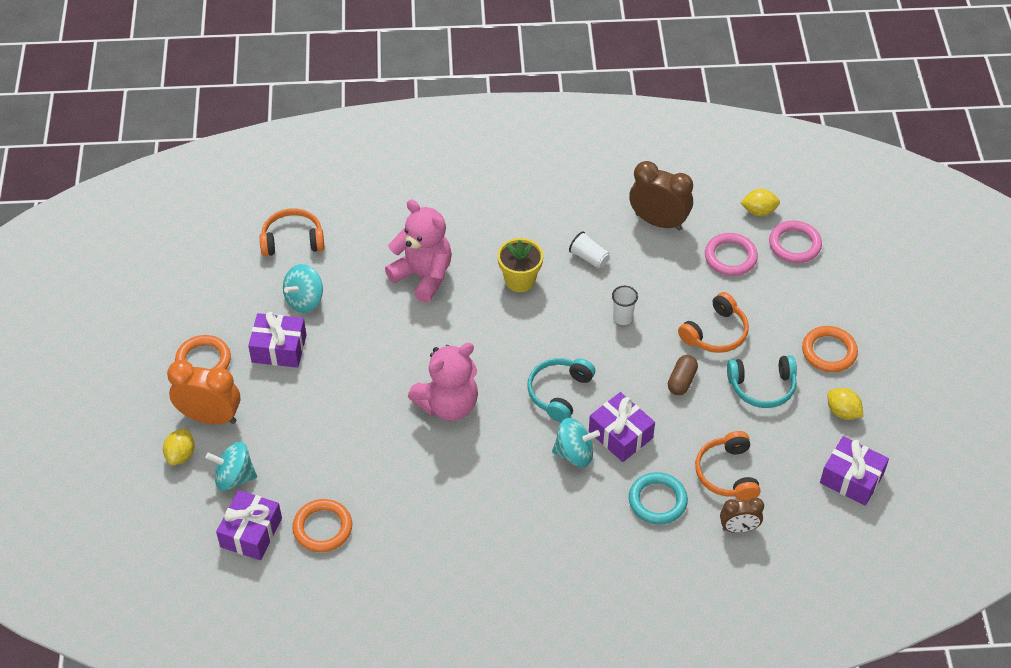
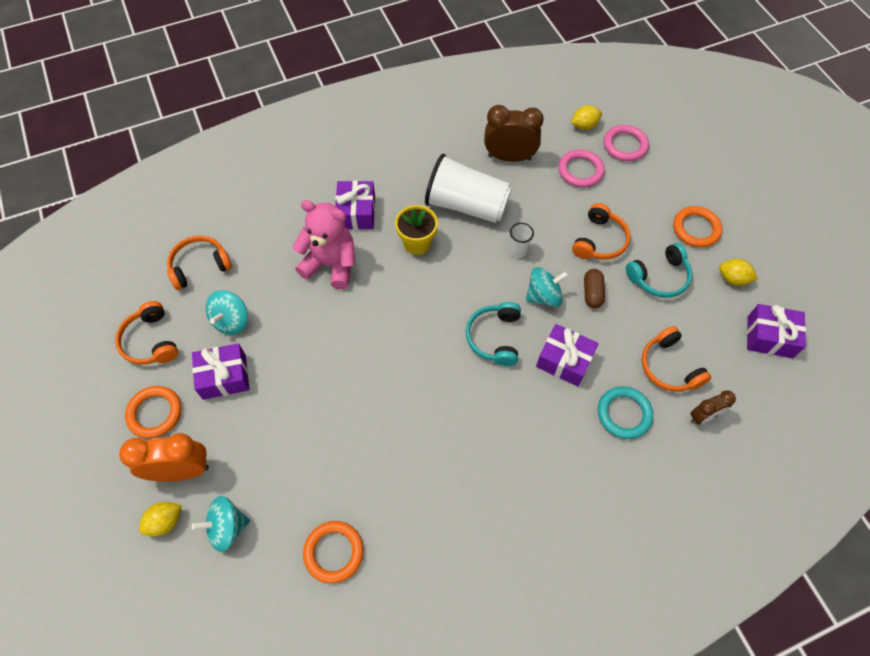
camera: 20 degrees left, 10 degrees up
(181, 455) = (165, 522): yellow lemon -> yellow lemon turned 60 degrees clockwise
(221, 296) = (150, 341): none -> orange headphones
(251, 532) = (265, 583): purple gift -> purple gift (356, 212)
(448, 404) = (402, 382): pink teddy bear -> none
(574, 453) = (533, 392): turquoise spinning top -> turquoise spinning top (543, 296)
(589, 257) = (466, 205): white cup -> white cup, size x2.35

